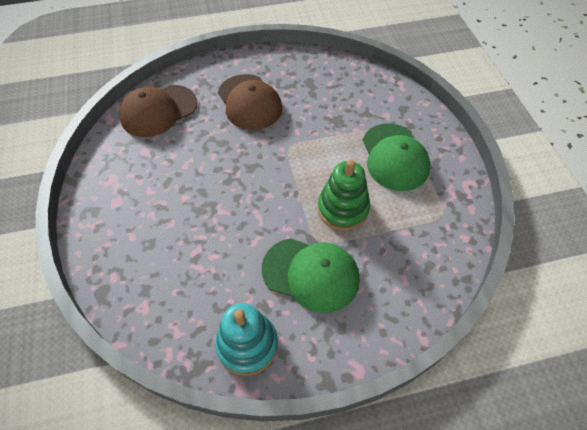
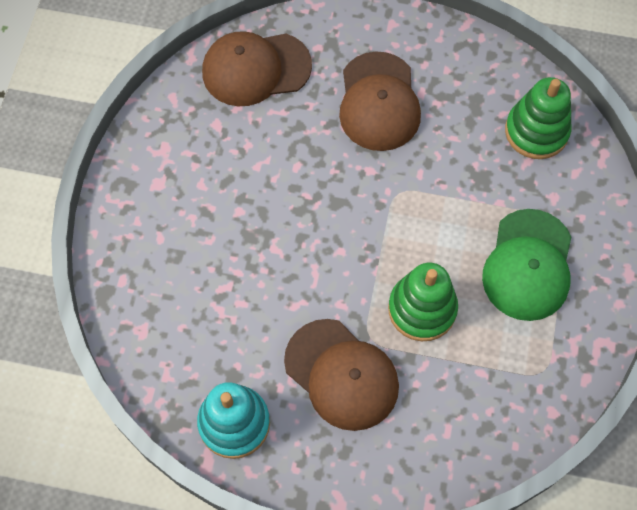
camera: 25 degrees right, 10 degrees up
(311, 274) = (341, 375): green cap -> brown cap
(355, 85) = (536, 131): none -> green stacking toy

